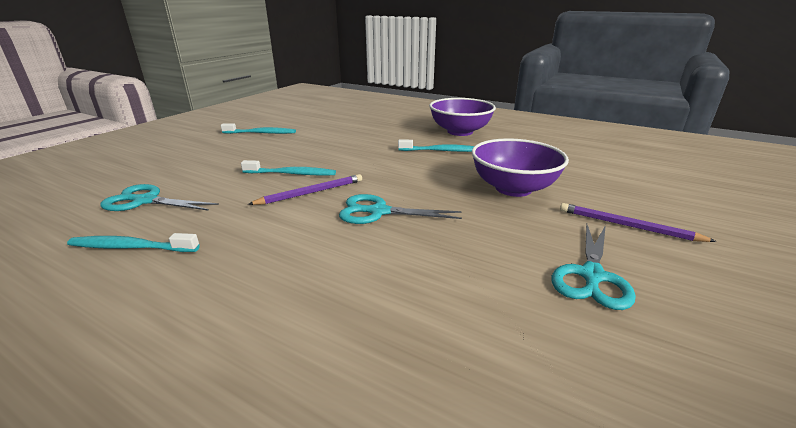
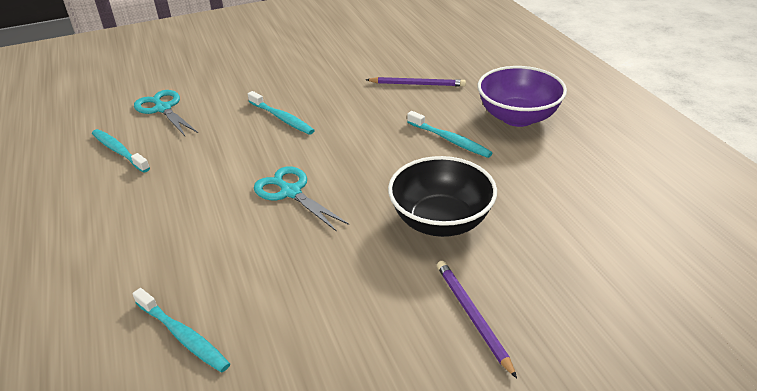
camera: 40 degrees right, 10 degrees up
(261, 133) = (320, 51): turquoise toothbrush -> turquoise toothbrush (183, 336)
(311, 192) = (270, 147): purple pencil -> purple pencil (417, 84)
(513, 188) = (440, 221): purple bowl -> black bowl
(591, 276) = (351, 336): turquoise scissors -> none

